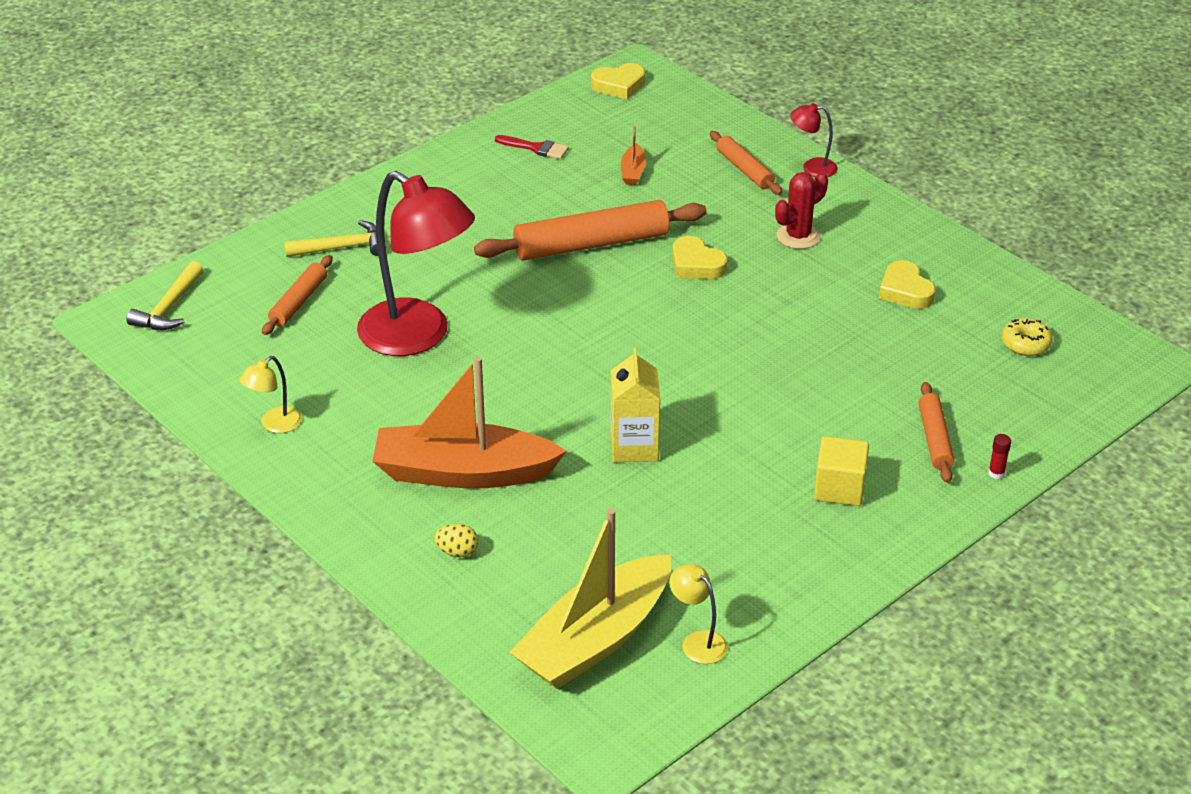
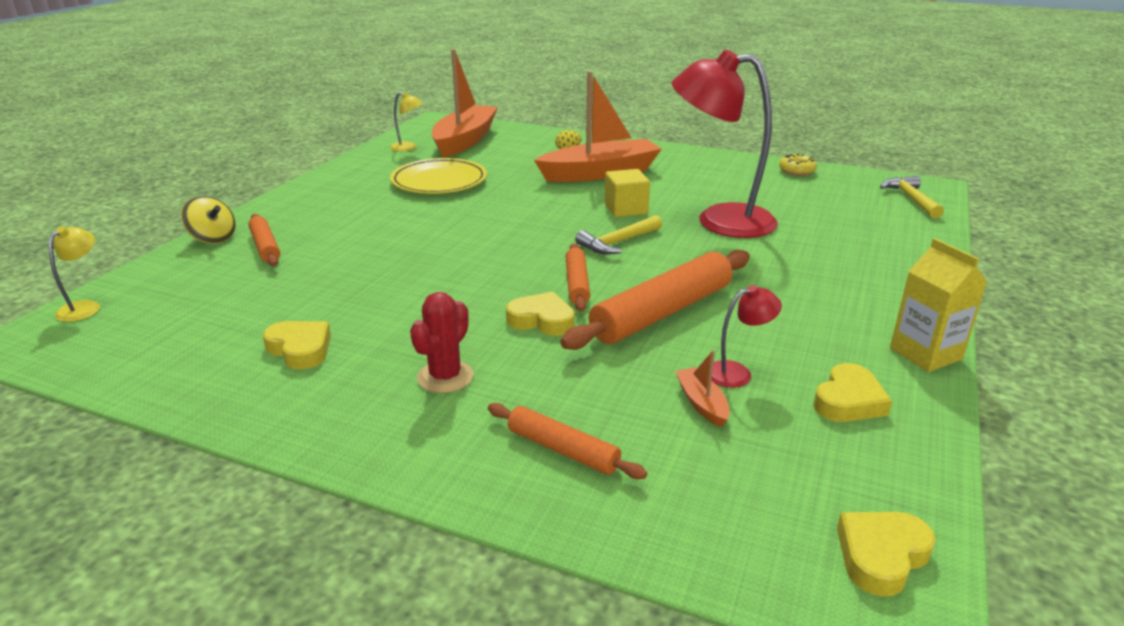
camera: 155 degrees right, 10 degrees down
(274, 425) = (740, 168): yellow lamp -> yellow lamp (85, 307)
(299, 302) = (835, 220): orange rolling pin -> orange rolling pin (577, 284)
(342, 248) = (869, 257): yellow hammer -> yellow hammer (618, 242)
(536, 148) = (848, 401): red brush -> yellow heart
(595, 639) = (464, 140): yellow boat -> orange boat
(634, 446) = (501, 201): yellow carton -> yellow carton (925, 354)
(690, 520) = (439, 181): none -> yellow plate
(812, 167) = (467, 483): red lamp -> red lamp (737, 373)
(839, 488) = (340, 210): yellow cube -> yellow cube (626, 209)
(996, 473) = (213, 238): red glue stick -> yellow spinning top
(1025, 344) = (162, 330): yellow donut -> yellow donut (796, 171)

